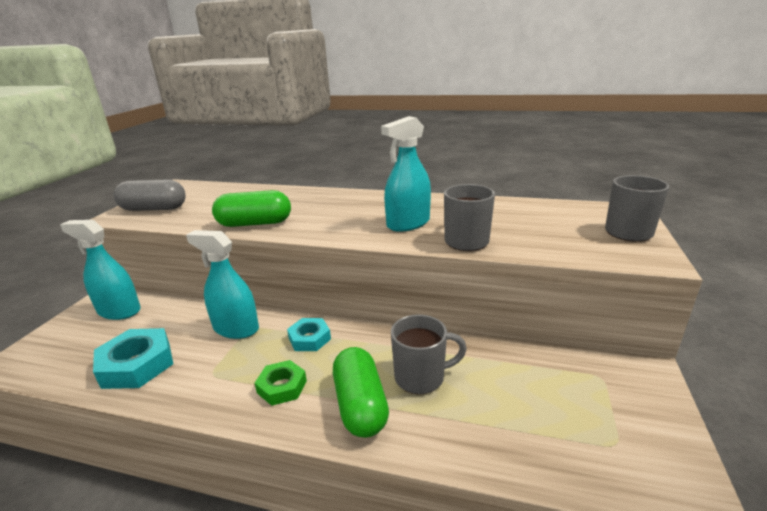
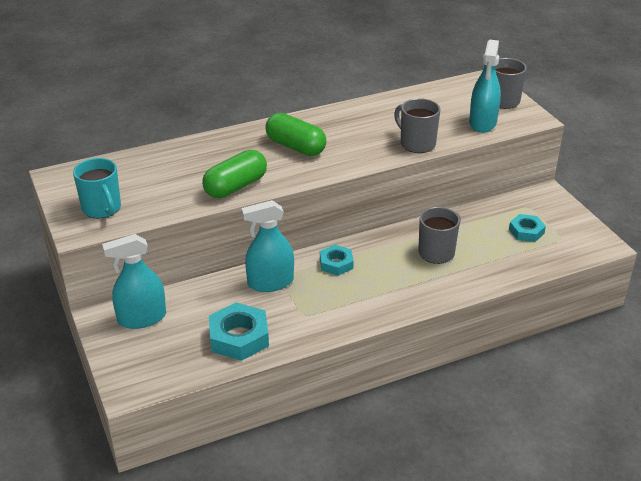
camera: 40 degrees left, 10 degrees up
(154, 209) = (102, 209): grey capsule -> turquoise mug
(282, 387) = (363, 297): green nut -> none
(360, 405) = (423, 283): green capsule -> green capsule (295, 147)
(408, 223) = (358, 143): turquoise spray bottle -> turquoise spray bottle (482, 123)
(567, 408) = (526, 231): none -> turquoise nut

